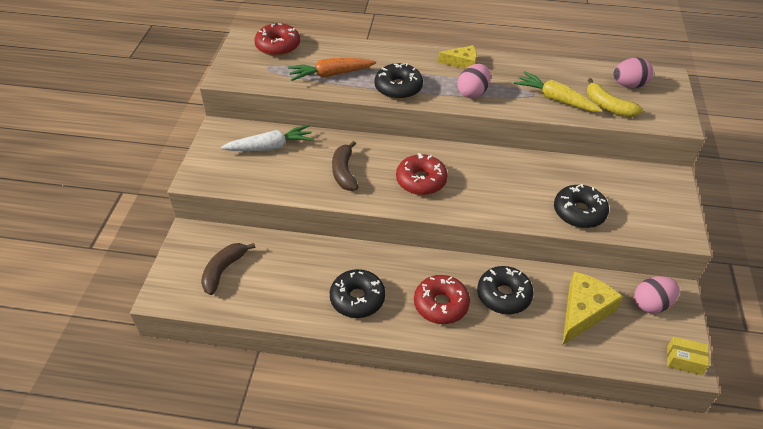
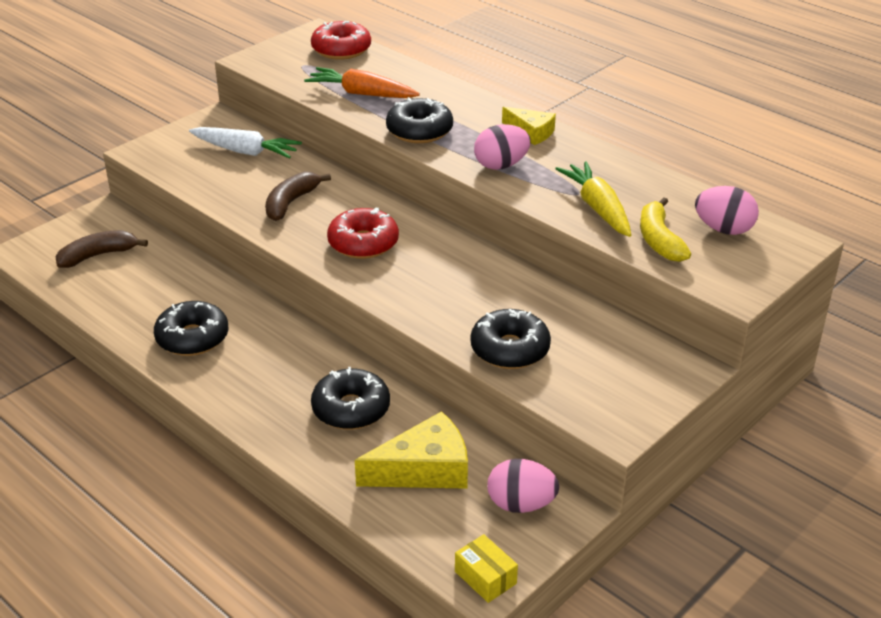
camera: 35 degrees right, 10 degrees down
(441, 304) = (271, 384): red donut -> none

